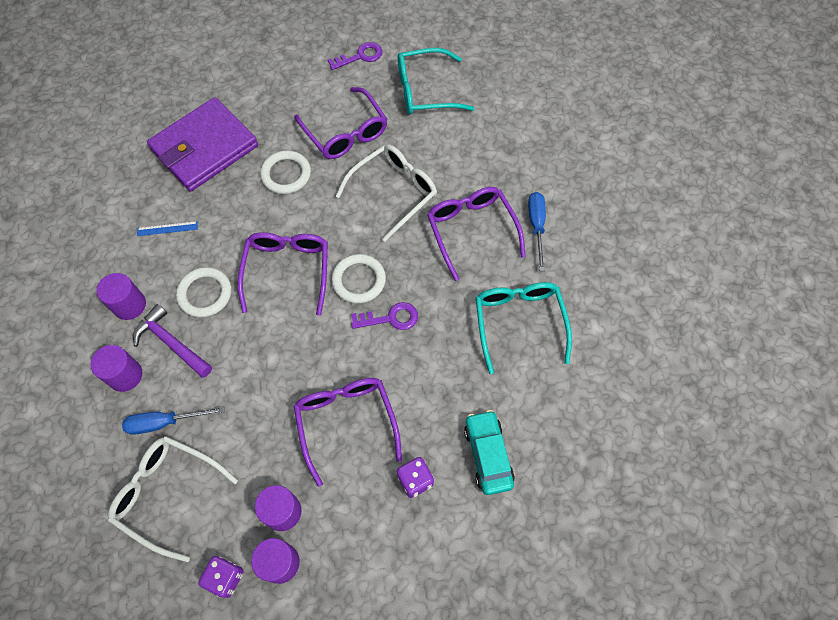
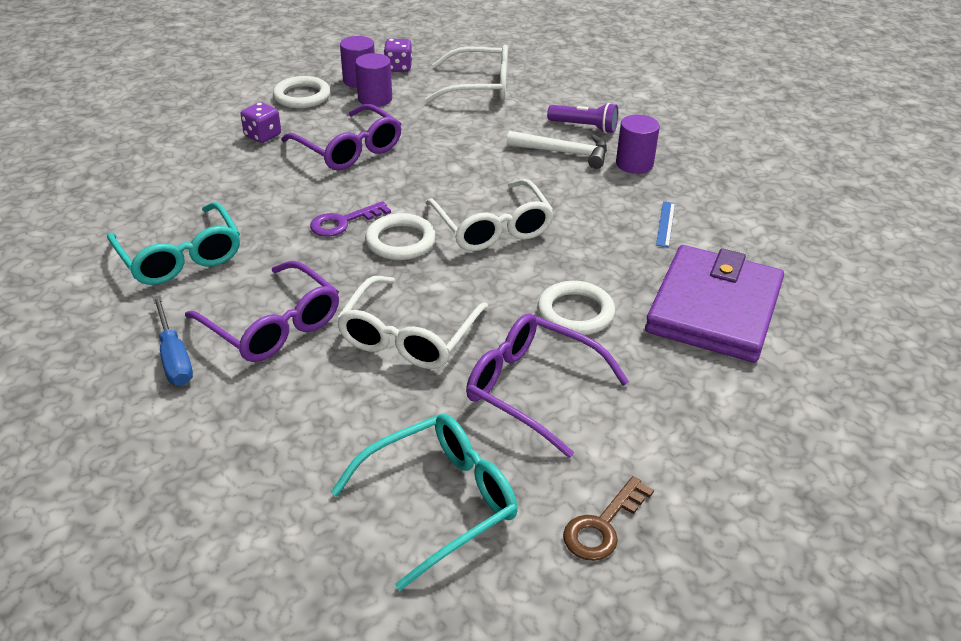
camera: 155 degrees right, 25 degrees down
(125, 375) = (584, 127): purple cylinder -> purple flashlight
(164, 422) = (520, 114): blue screwdriver -> none
(167, 228) = (665, 224): blue ruler -> blue ruler turned 45 degrees counterclockwise
(171, 343) = (564, 153): purple hammer -> white hammer
(205, 294) = (566, 189): white ring -> white ring (302, 96)
(287, 271) = (492, 227): purple glasses -> white glasses
(360, 56) = (602, 526): purple key -> brown key
(488, 455) = (194, 163): turquoise car -> none

